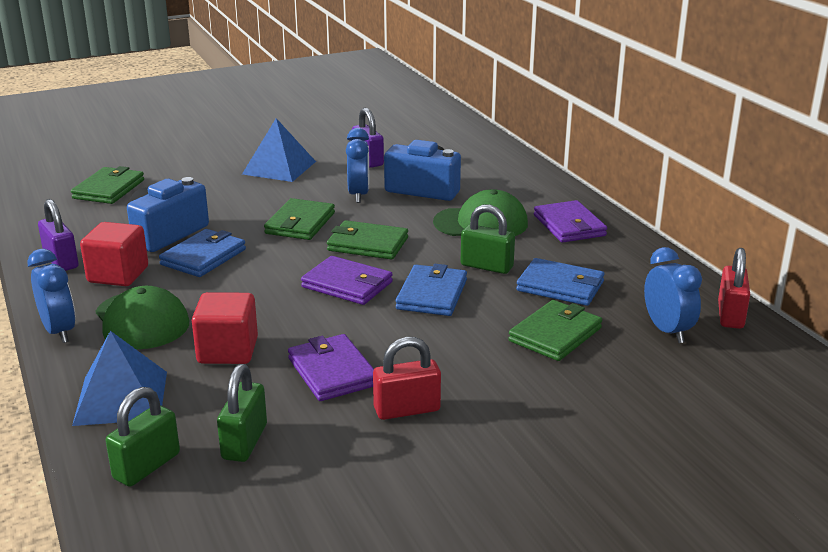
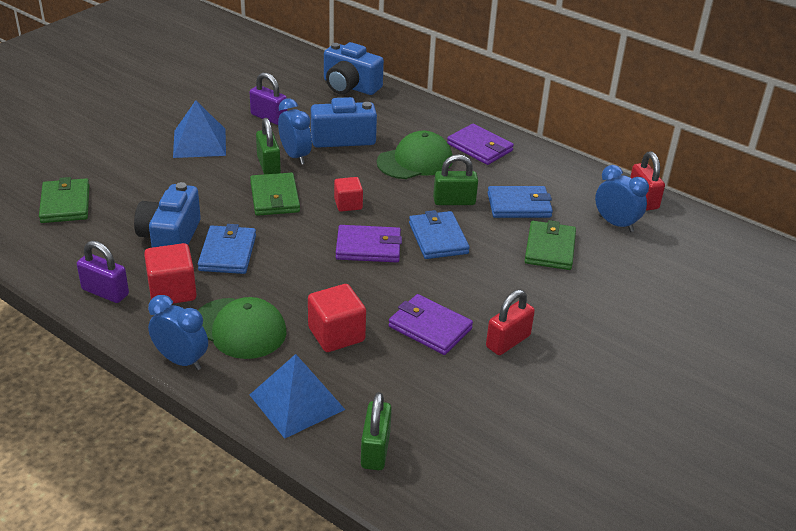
camera: 30 degrees left, 10 degrees up
(244, 442) = (424, 405): green padlock -> green padlock (268, 165)
(367, 244) = (348, 204): green wallet -> red cube
(479, 150) = (350, 86): none -> blue camera

